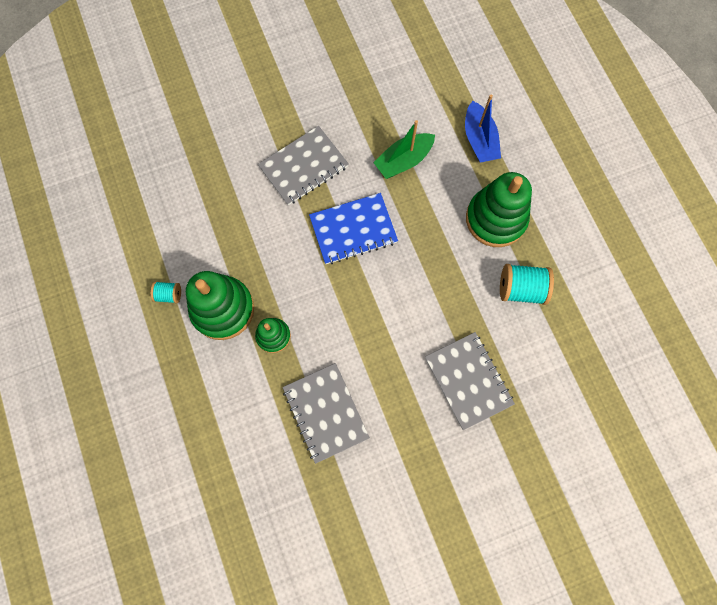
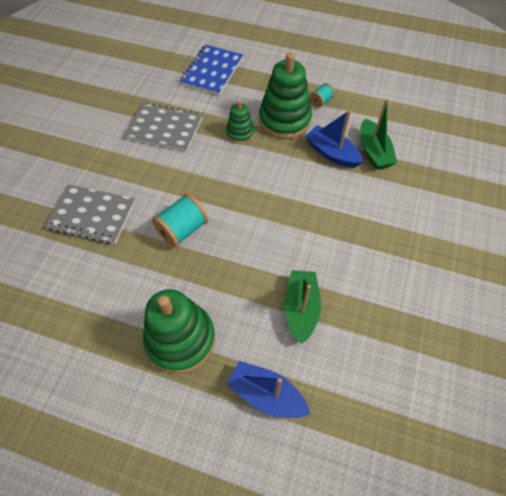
camera: 130 degrees right, 15 degrees down
(203, 206) = (373, 151): none -> green boat
(233, 239) = (332, 153): none -> blue boat
(304, 167) = (357, 231): grey notebook -> none
(353, 230) = (272, 227): blue notebook -> blue notebook (212, 71)
(521, 289) = (108, 306): turquoise spool -> turquoise spool (182, 229)

